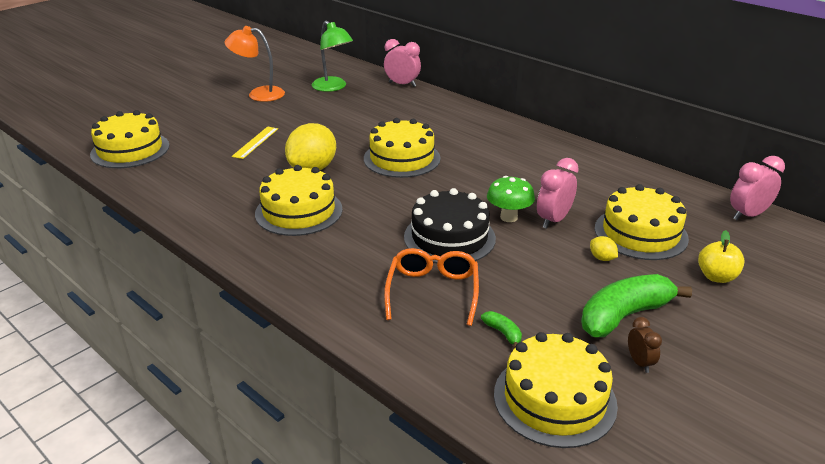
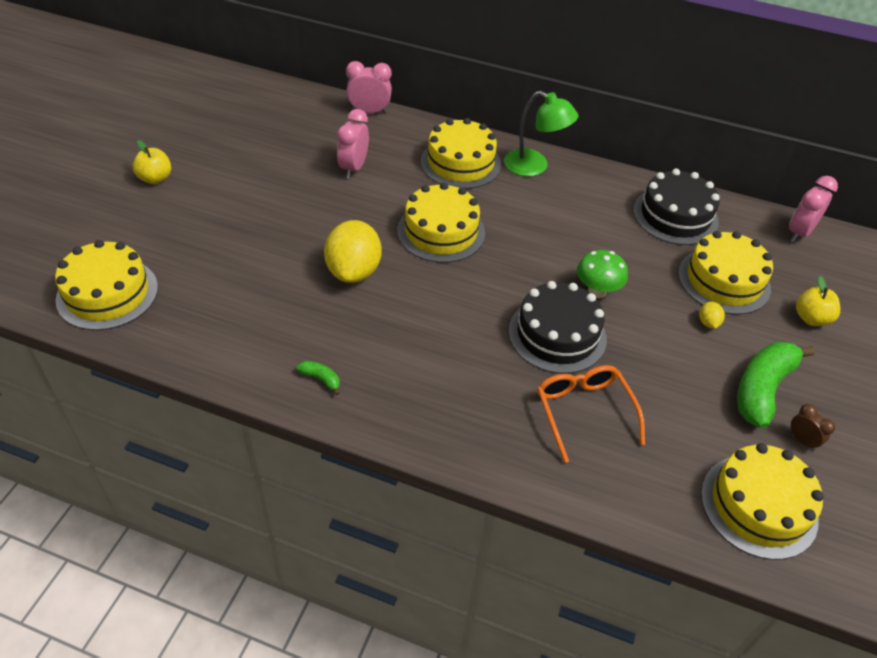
camera: 25 degrees left, 15 degrees up
(216, 98) = (155, 178): none -> yellow apple
(255, 142) = (258, 244): yellow ruler -> none
(259, 94) = (206, 161): orange lamp -> none
(299, 211) = (380, 340): yellow cake -> yellow cake (460, 163)
(333, 87) = (291, 132): green lamp -> green lamp (534, 166)
(503, 333) = (675, 443): green banana -> green banana (321, 379)
(553, 220) = (640, 284): pink clock -> pink clock (354, 168)
(602, 258) = (708, 322): yellow lemon -> yellow lemon turned 60 degrees clockwise
(624, 183) = (675, 216): none -> black cake

